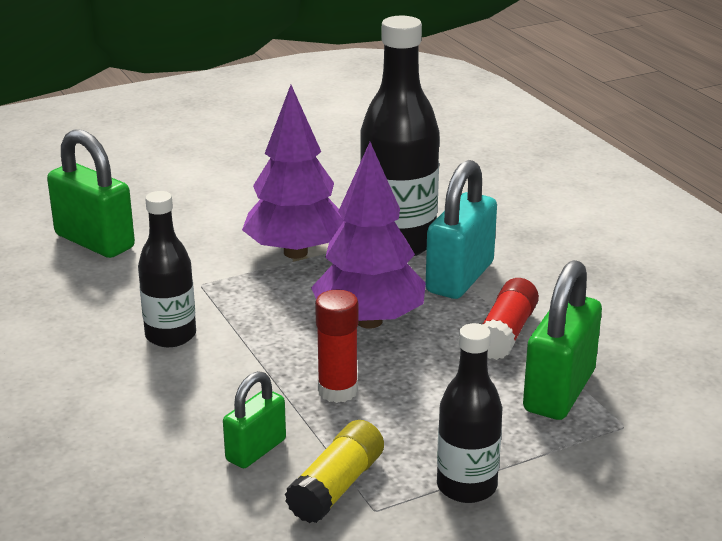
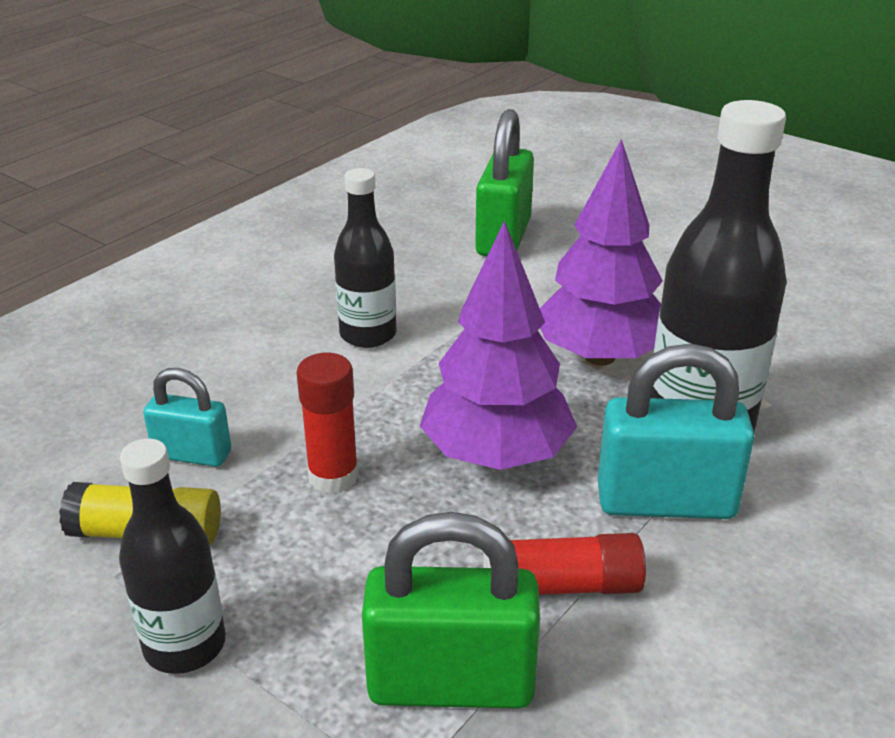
camera: 65 degrees right, 5 degrees up
(256, 450) = (192, 454): green padlock -> turquoise padlock

